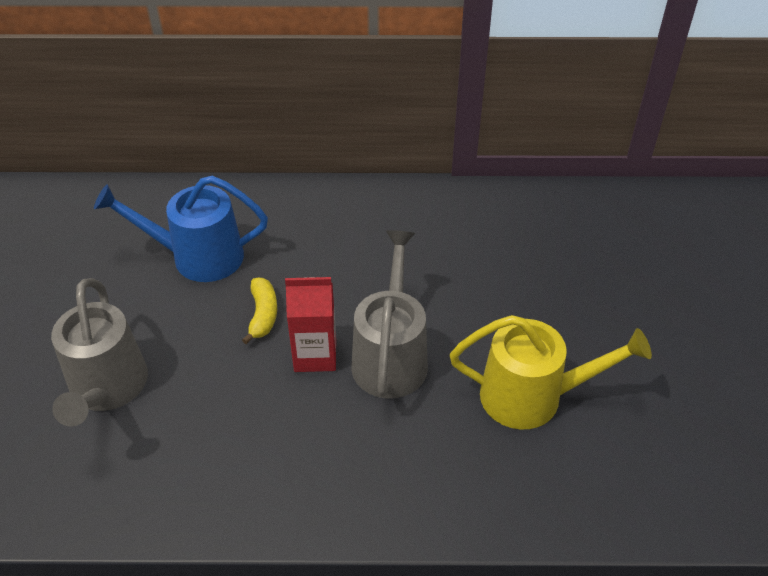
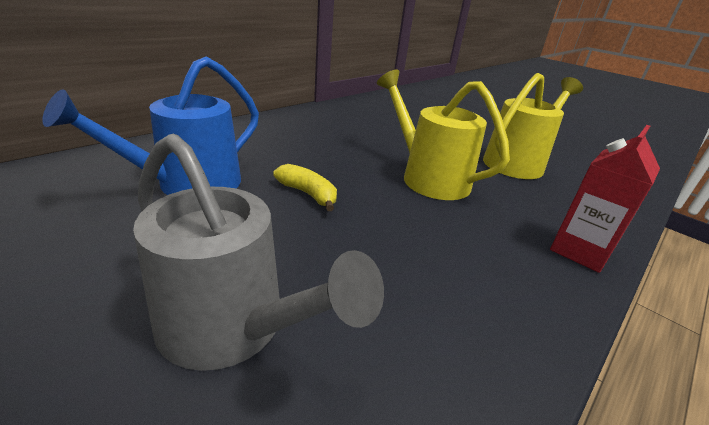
camera: 50 degrees left, 15 degrees down
(315, 355) = (385, 198): red carton -> red carton (579, 251)
(390, 356) = (428, 177): grey watering can -> yellow watering can

